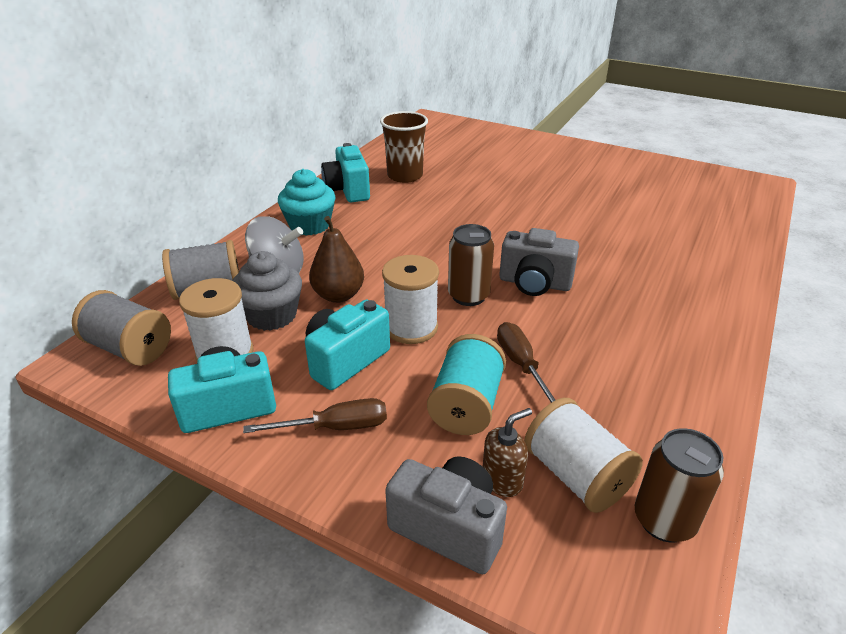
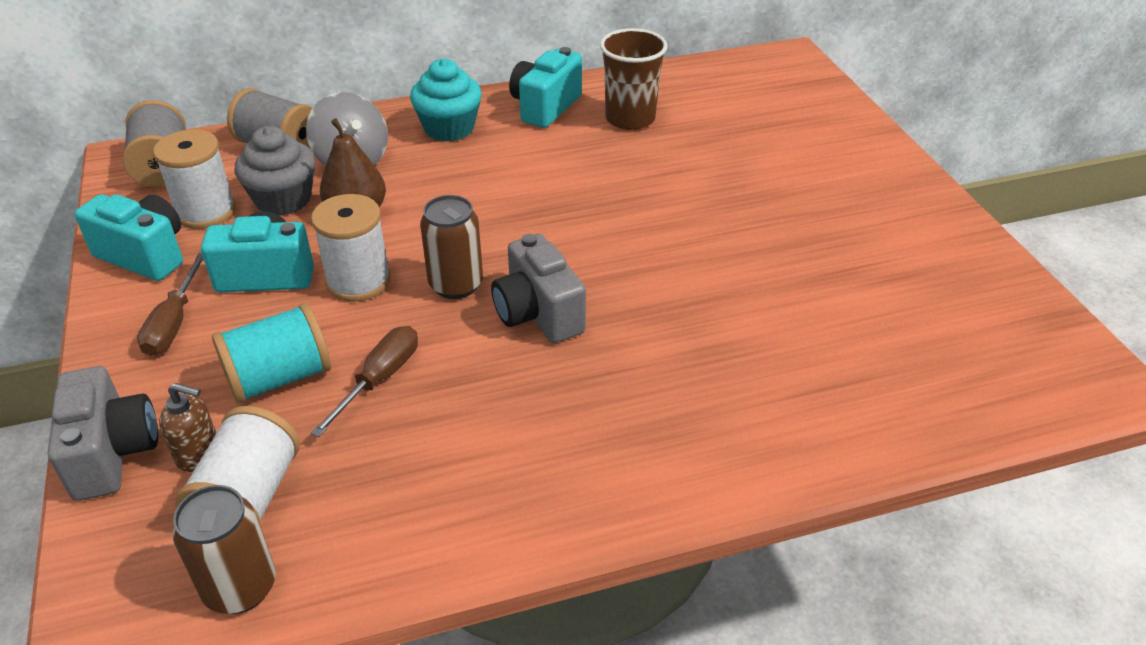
camera: 45 degrees right, 5 degrees up
(335, 427) = (174, 322): brown screwdriver -> brown screwdriver turned 60 degrees clockwise

